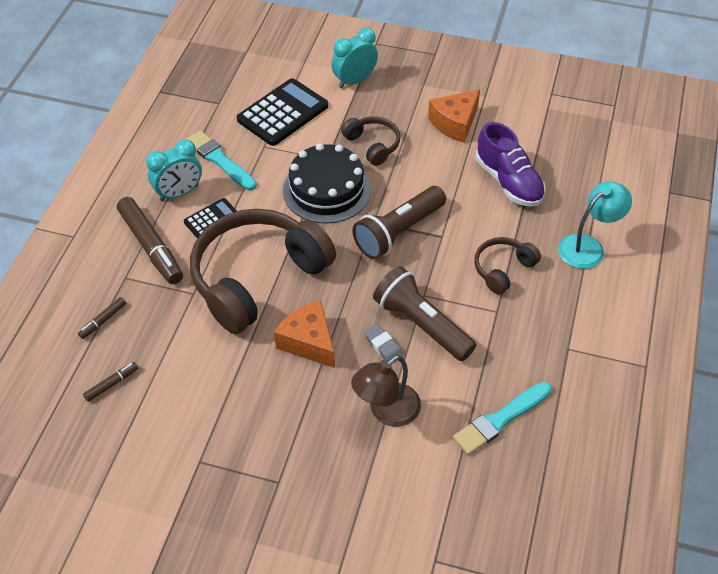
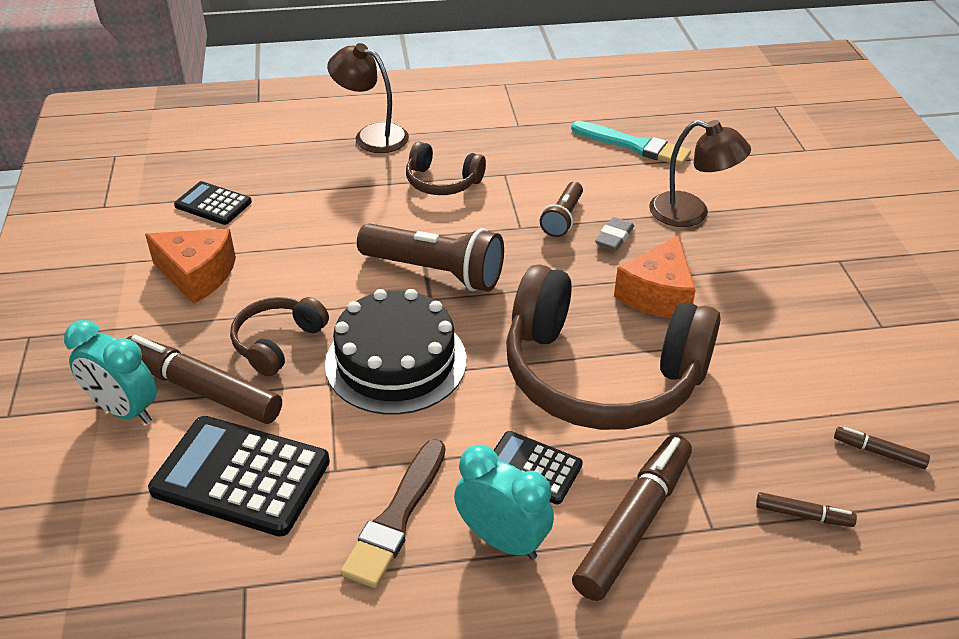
camera: 115 degrees left, 10 degrees down
(220, 160) = (397, 516): turquoise brush -> brown brush
(353, 110) = (202, 389): none -> brown marker
(421, 324) = (563, 218): brown flashlight -> brown flashlight, size x0.56
(508, 182) = (296, 206): purple shoe -> none
(530, 142) = (213, 204): none -> black calculator
(588, 246) = (372, 135): turquoise lamp -> brown lamp

